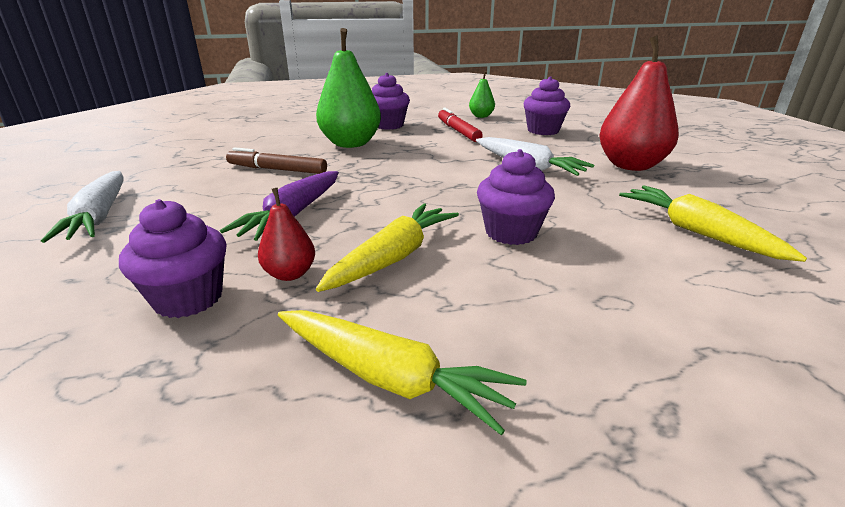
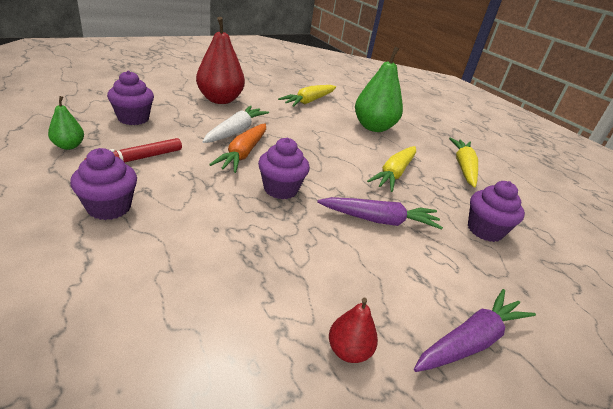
camera: 115 degrees left, 5 degrees up
(99, 216) = (471, 340): white carrot -> purple carrot
(277, 169) = (300, 258): brown marker -> none
(290, 274) = (437, 203): red pear -> red pear (348, 350)
(350, 144) = (197, 225): green pear -> green pear (373, 127)
(394, 257) = (394, 174): yellow carrot -> yellow carrot turned 75 degrees counterclockwise
(468, 165) = (243, 154): none -> orange carrot
(511, 232) = (342, 142): purple cupcake -> purple cupcake (281, 189)

